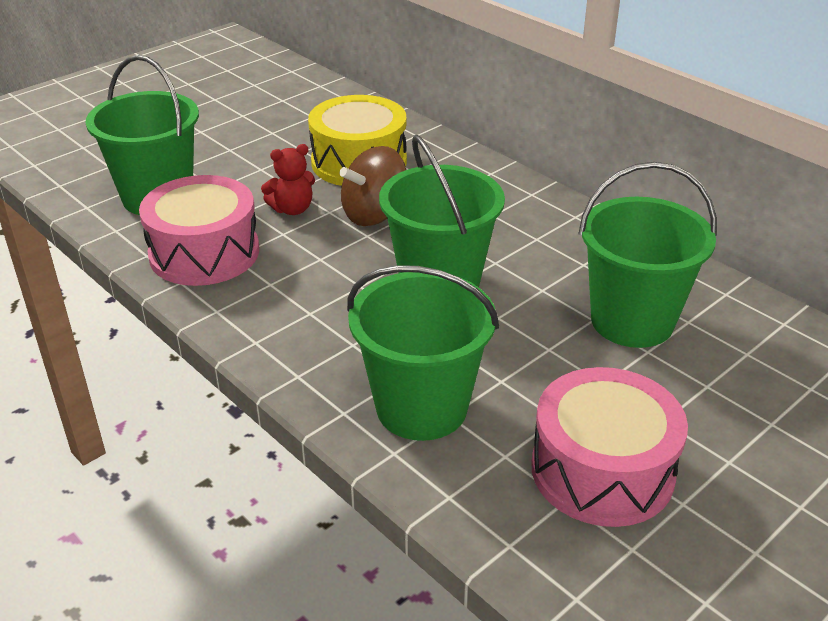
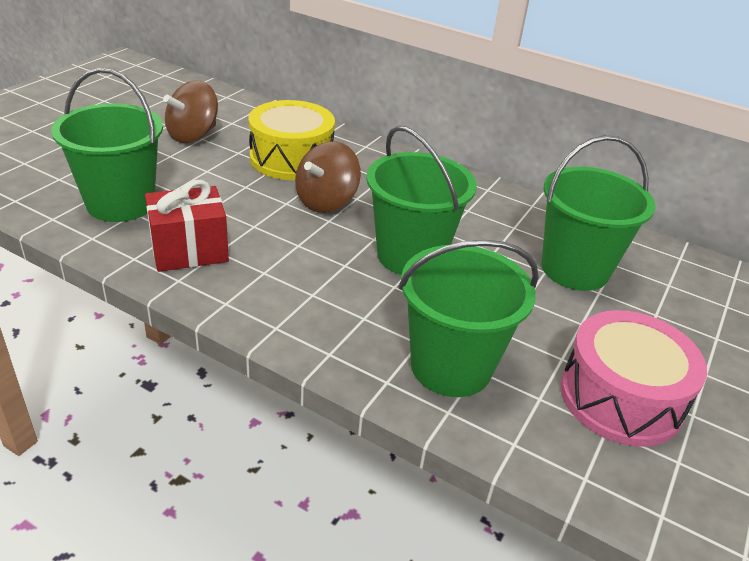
camera: 20 degrees left, 0 degrees up
(204, 253) = (189, 250): pink drum -> red gift
(263, 128) = (193, 135): none -> brown spinning top
(292, 209) = (252, 204): red teddy bear -> none

